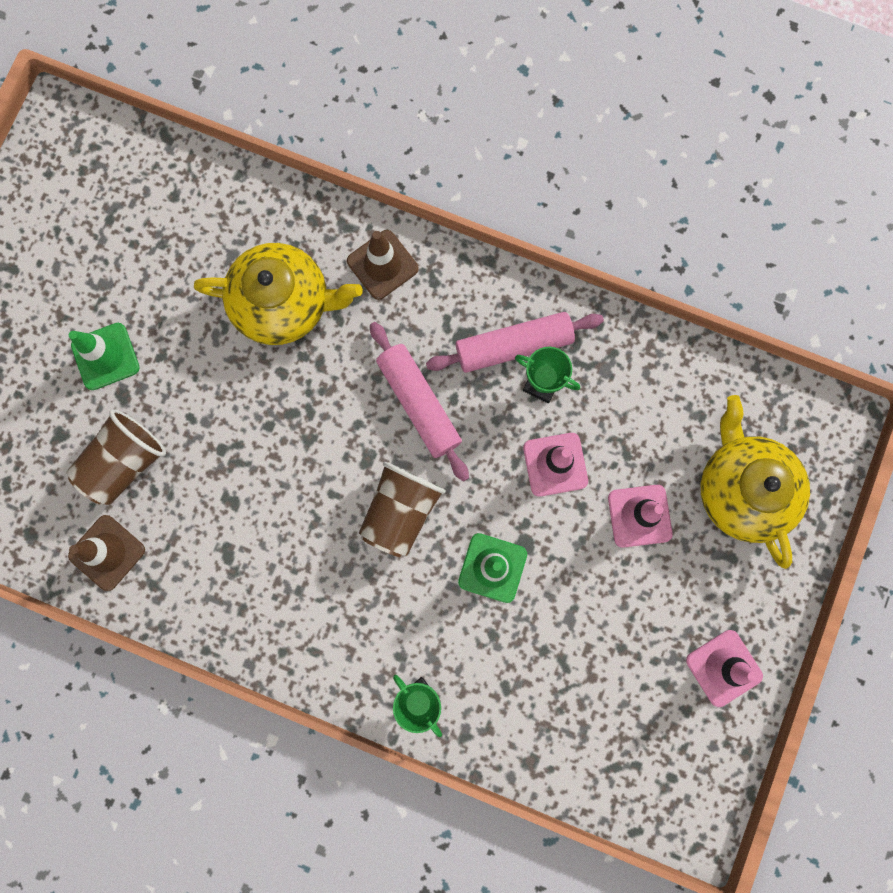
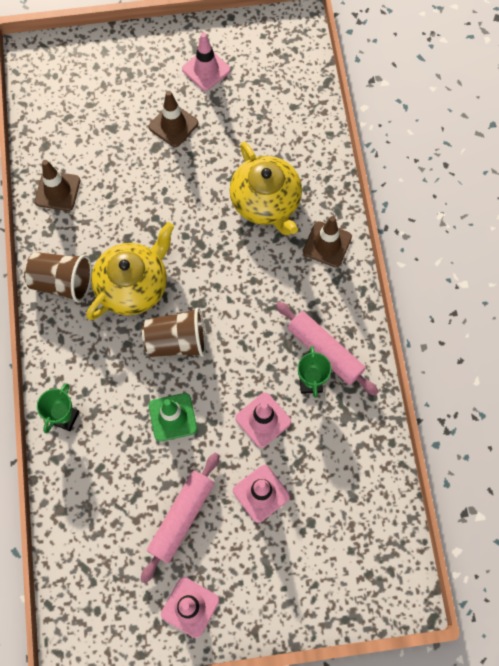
camera: 60 degrees right, 10 degrees down
(51, 271) = (206, 70): none -> pink traffic cone
(105, 356) = (173, 125): green traffic cone -> brown traffic cone
(125, 462) = (116, 170): brown cup -> brown cup (63, 282)
(419, 404) = (252, 314): pink rolling pin -> pink rolling pin (181, 517)
(743, 489) = (320, 554): yellow teapot -> yellow teapot (133, 285)

